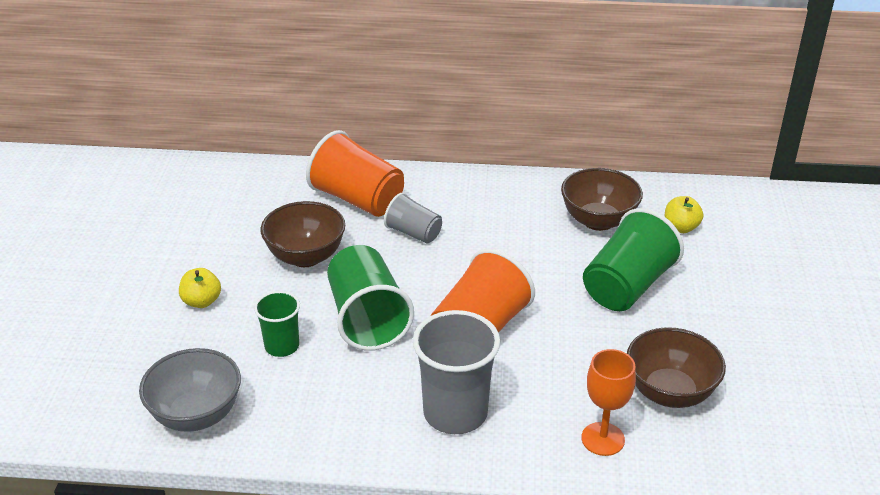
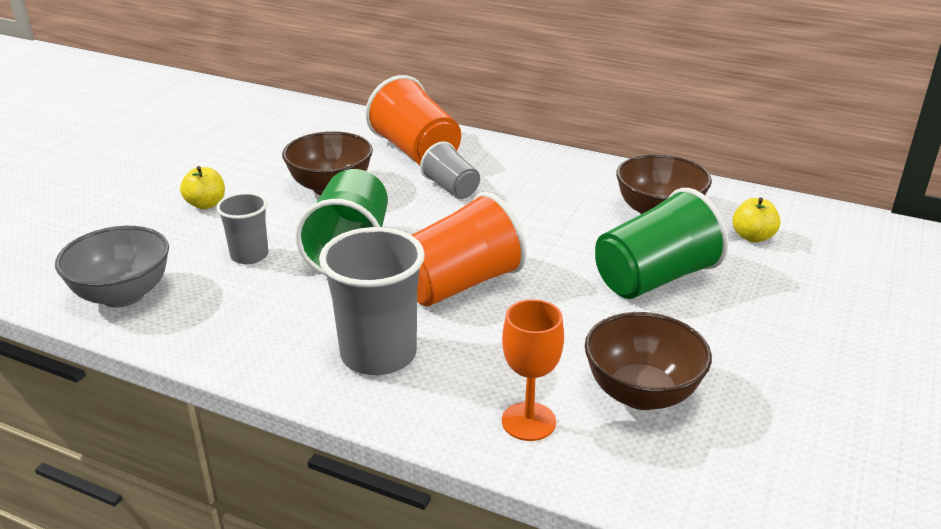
camera: 20 degrees right, 5 degrees down
(282, 346) = (249, 255): green cup -> grey cup

